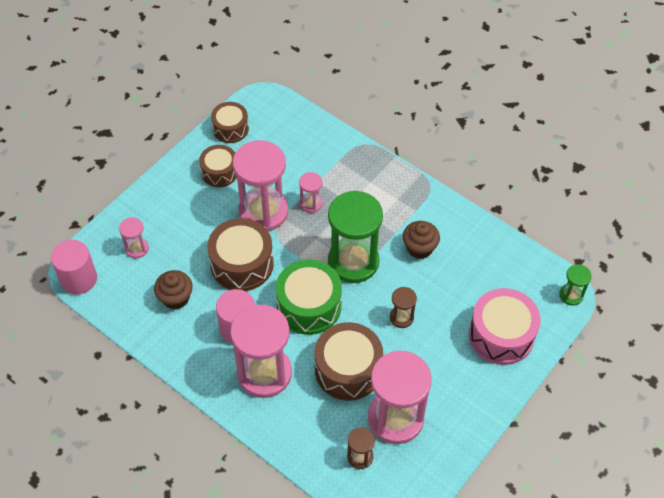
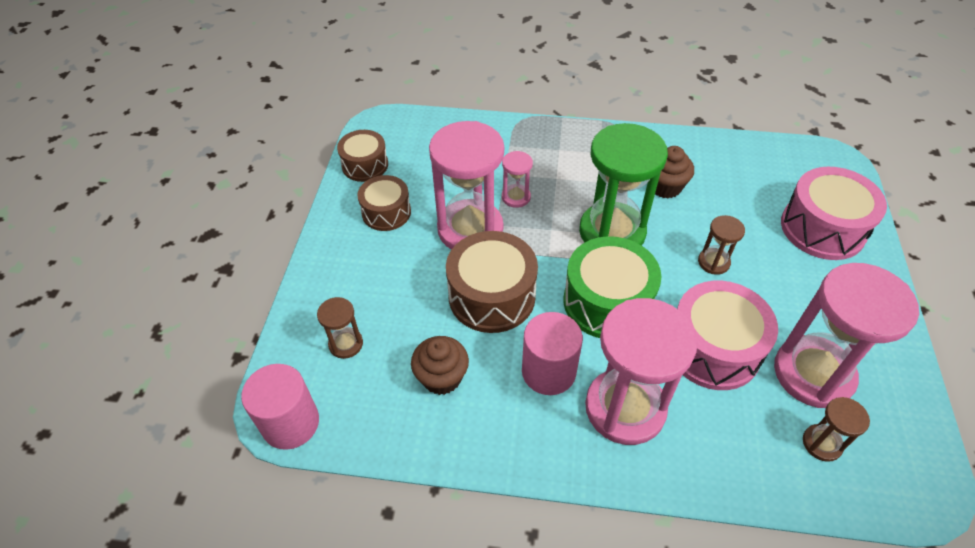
camera: 30 degrees left, 5 degrees down
(137, 248) = (346, 344): pink hourglass -> brown hourglass
(348, 369) = (713, 349): brown drum -> pink drum
(571, 295) = (842, 161): green hourglass -> none

